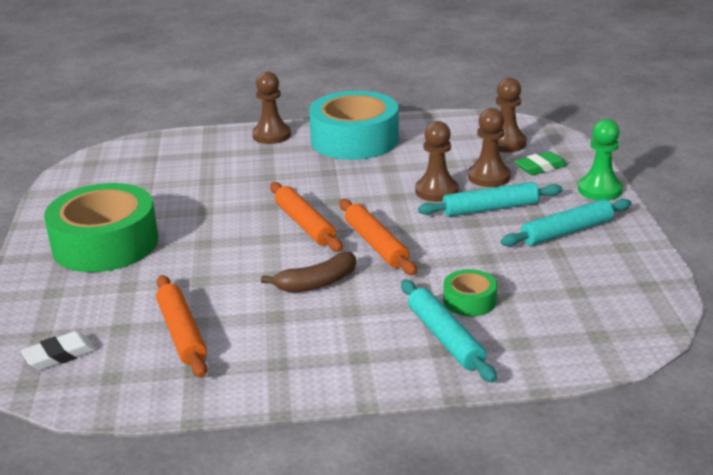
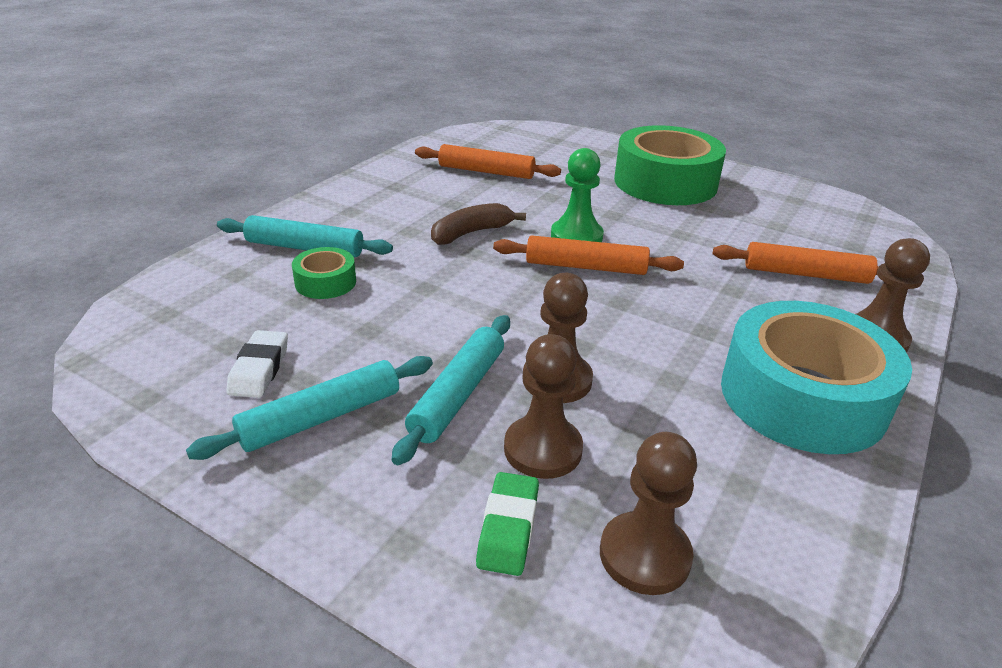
camera: 125 degrees right, 5 degrees up
(60, 355) = (521, 139): white eraser -> white eraser (259, 369)
(317, 283) = (471, 233): brown banana -> brown banana turned 45 degrees clockwise
(376, 244) = (492, 284): orange rolling pin -> orange rolling pin (806, 274)
(567, 231) = (321, 418): turquoise rolling pin -> turquoise rolling pin turned 45 degrees clockwise
(599, 190) = (358, 540): green pawn -> green pawn (576, 236)

